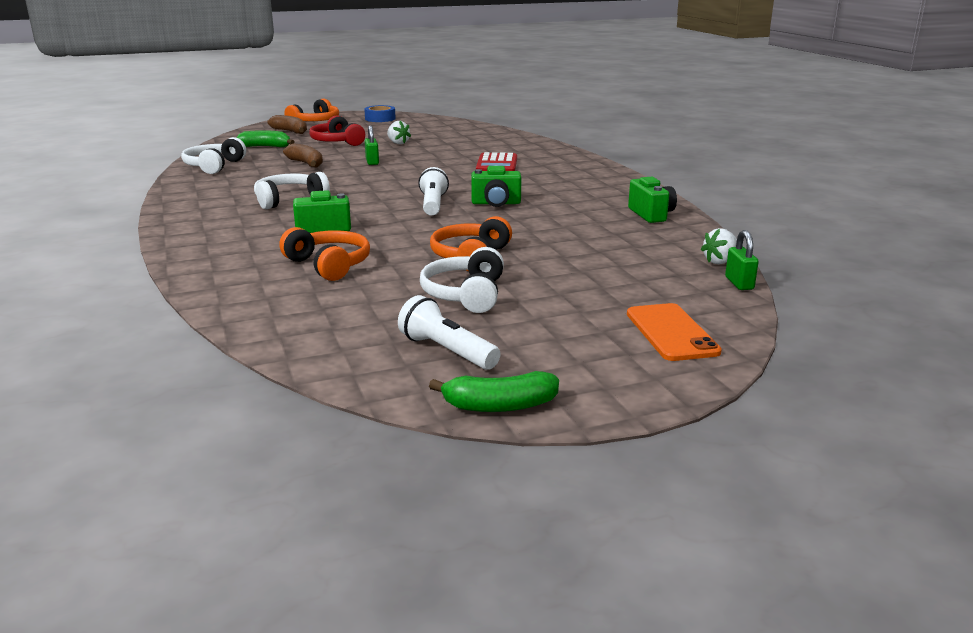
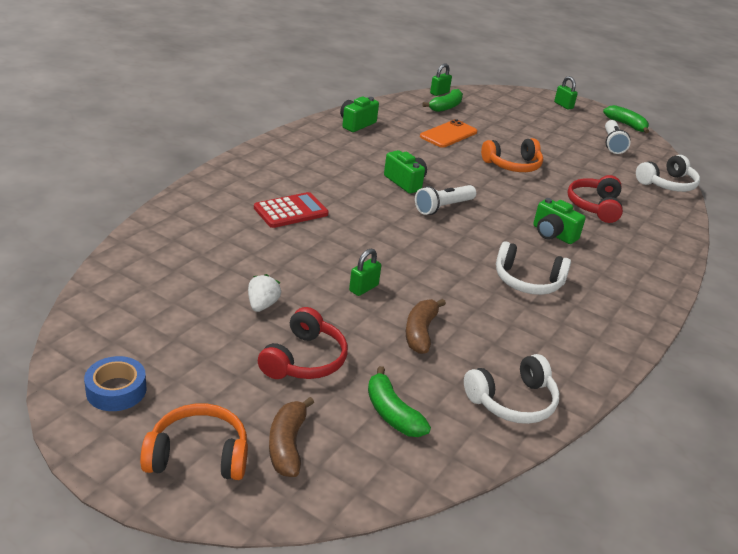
camera: 130 degrees left, 10 degrees up
(329, 265) = (594, 206): orange headphones -> red headphones
(465, 294) = (559, 154): white headphones -> white headphones (667, 184)
(635, 374) = (563, 105): none -> green padlock
(671, 332) = (517, 102): orange phone -> orange phone (448, 134)
(679, 272) = (445, 107): none -> green banana
(720, 262) = (415, 98): white strawberry -> none

